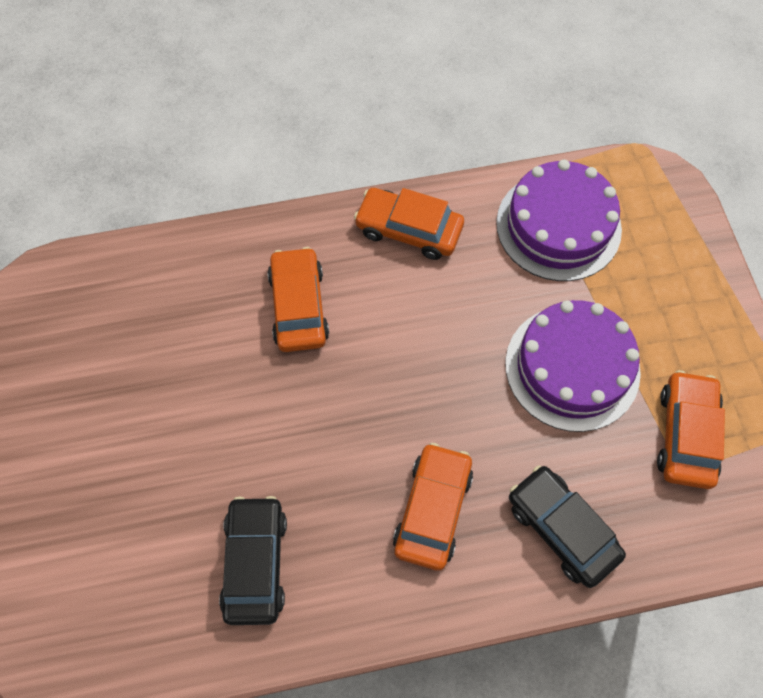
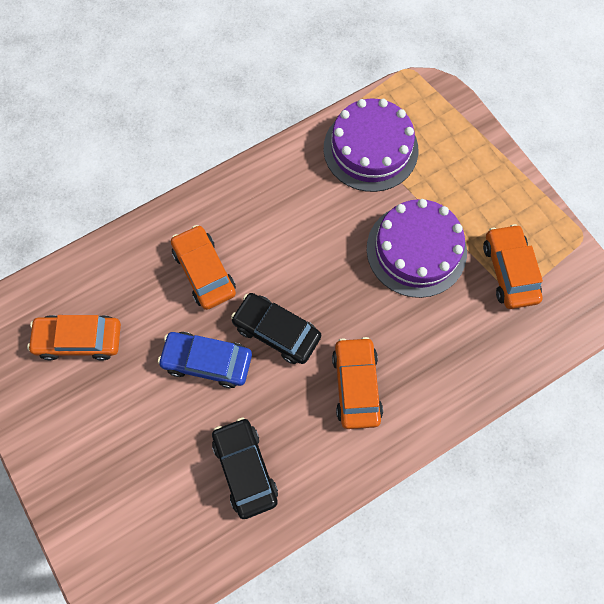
camera: 20 degrees left, 5 degrees up
(260, 415) = (207, 361): none -> blue car
(409, 230) = (264, 187): orange car -> orange car (79, 340)
(561, 529) = (449, 366): black car -> black car (276, 331)

